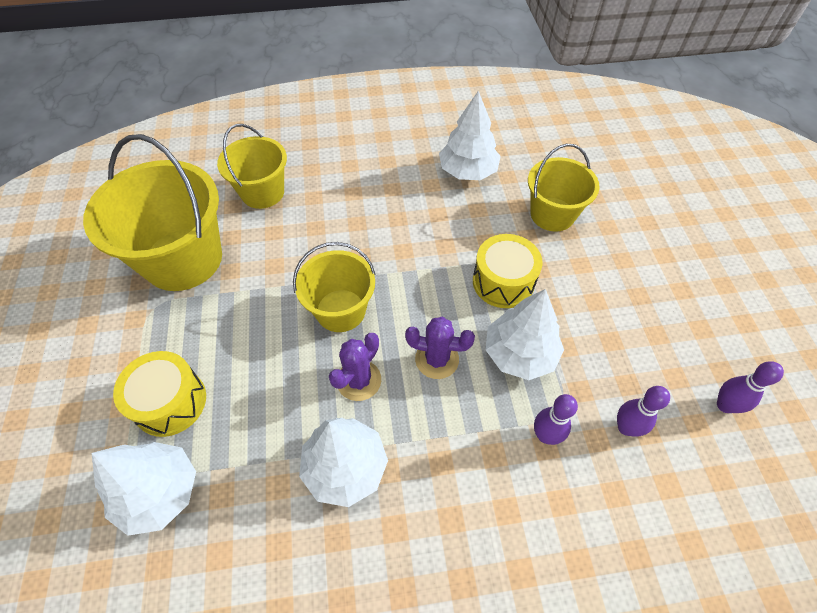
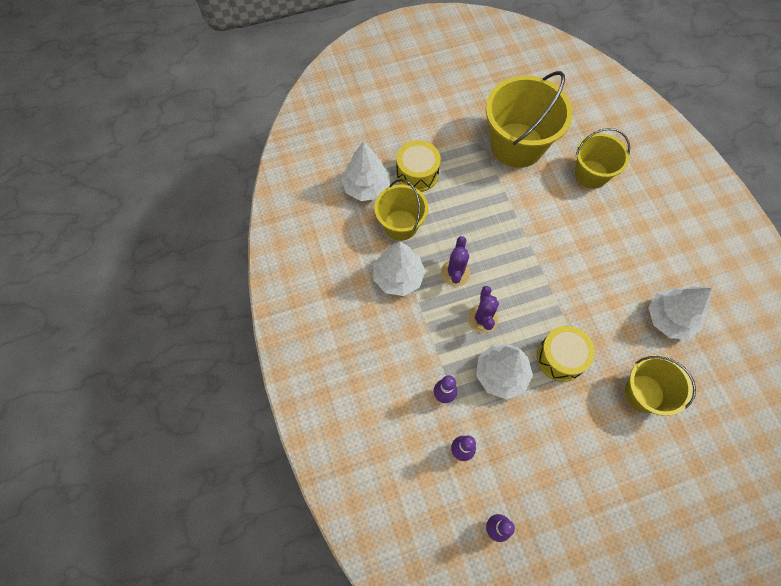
camera: 80 degrees right, 10 degrees up
(340, 310) = (504, 250): yellow bucket -> yellow bucket (400, 225)
(359, 380) = (455, 273): purple cactus -> purple cactus turned 75 degrees clockwise

